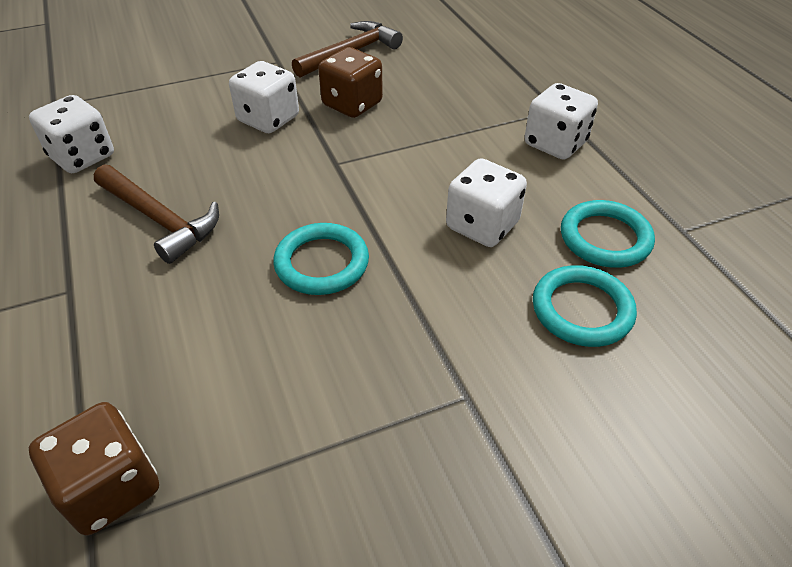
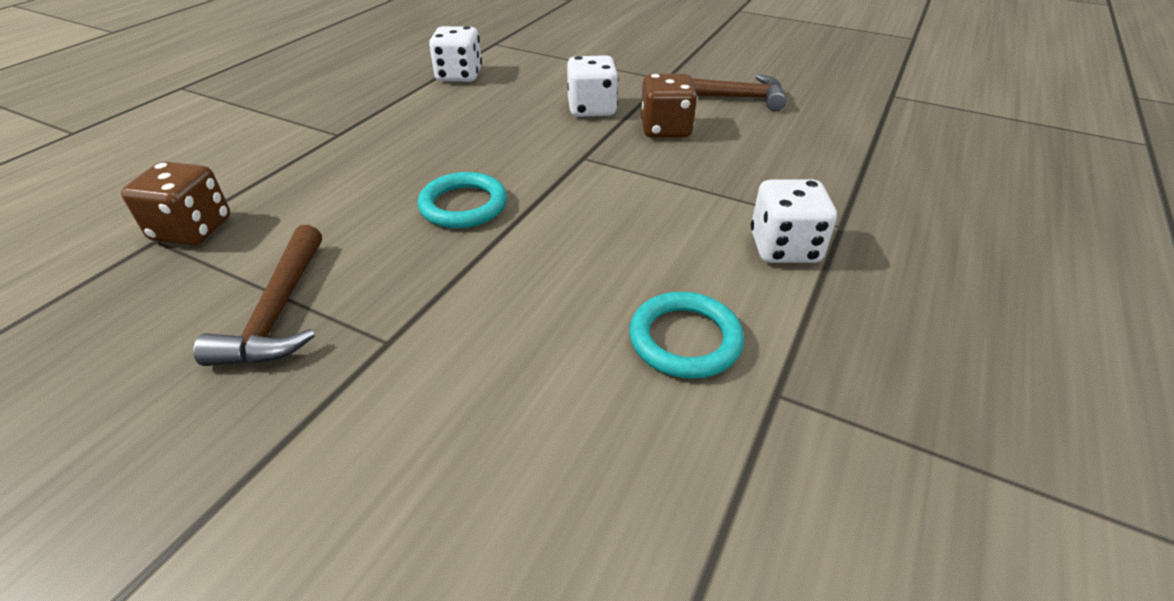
camera: 50 degrees right, 5 degrees down
(159, 219) = (433, 127): brown hammer -> brown hammer (278, 311)
(482, 226) = (603, 258): white dice -> none
(582, 310) = (562, 366): turquoise ring -> none

